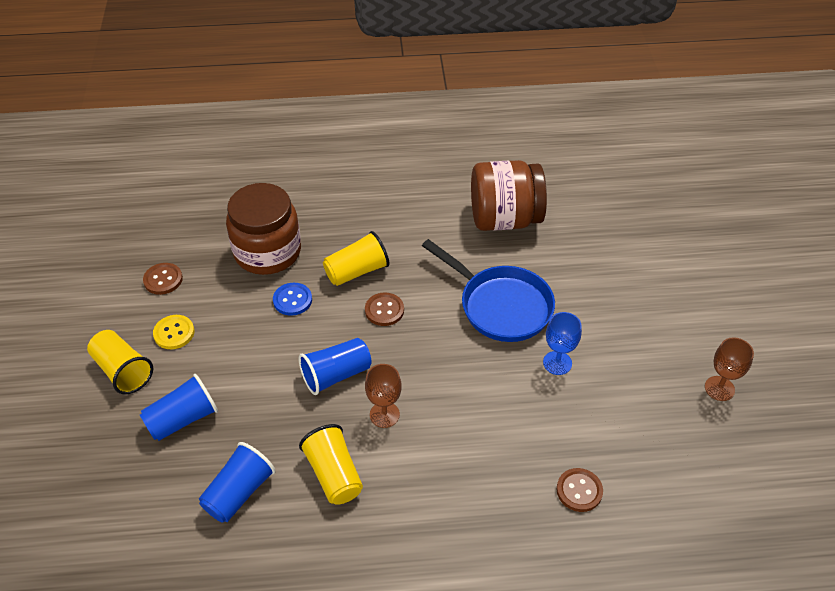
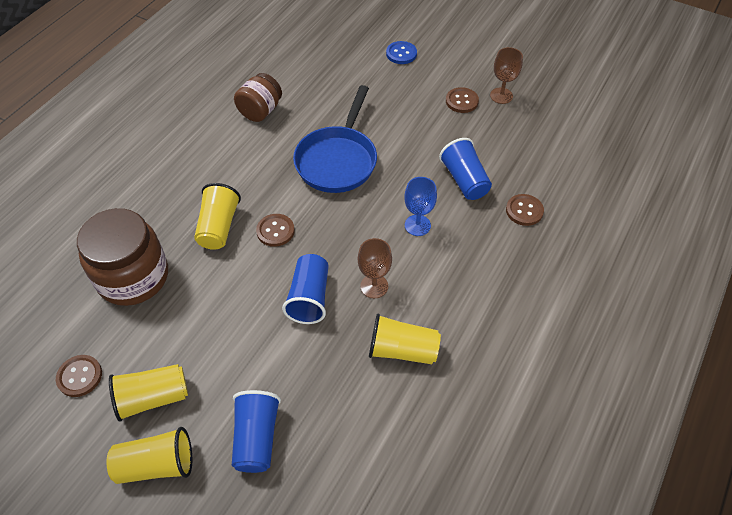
camera: 55 degrees left, 5 degrees up
(174, 333) = (153, 398): yellow button -> yellow cup
(239, 492) = (368, 429): blue cup -> blue cup (464, 180)
(292, 300) = (205, 287): blue button -> blue button (401, 54)
(501, 306) = (337, 160): blue pan -> blue pan turned 120 degrees clockwise
(504, 219) = (260, 111): brown jar -> brown jar, size x0.60
(557, 363) = (414, 160): blue goblet -> blue goblet (417, 225)
(674, 358) = (461, 101): none -> brown button

